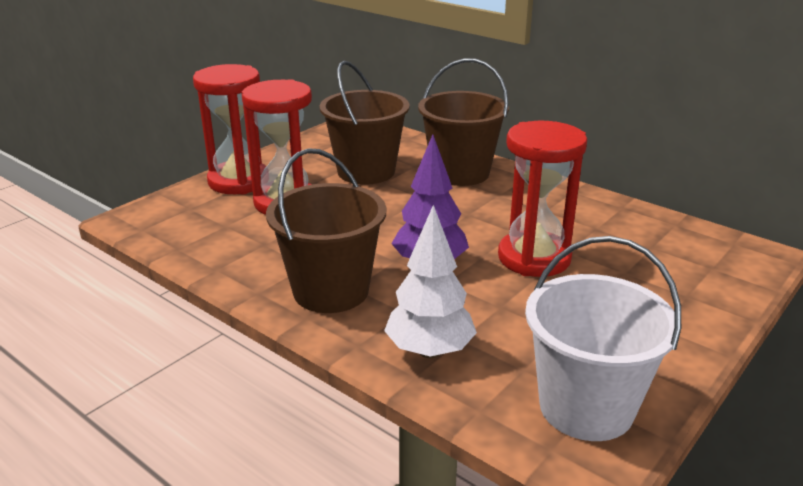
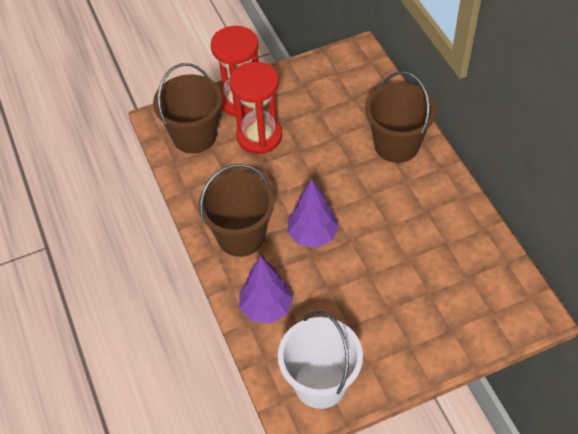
camera: 30 degrees right, 25 degrees up
(366, 171) = (331, 119): brown bucket -> brown bucket (194, 136)
(430, 351) = (266, 308): white tree -> purple tree
(534, 258) = (381, 256): red hourglass -> none

